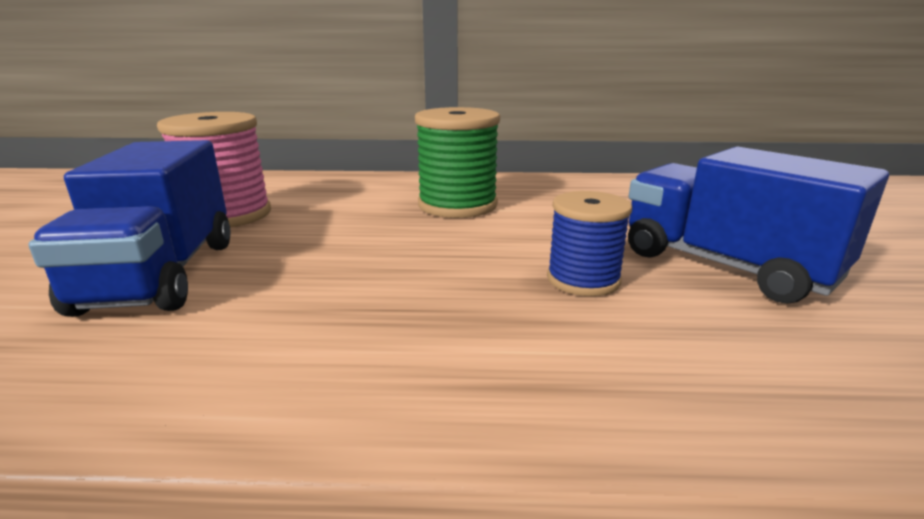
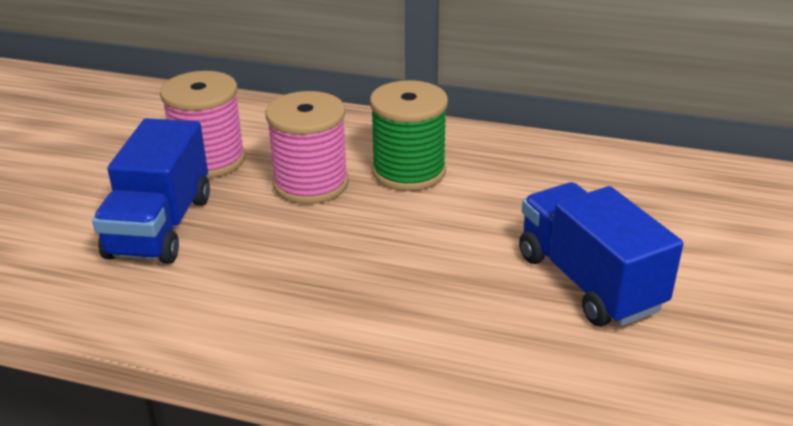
camera: 15 degrees right, 10 degrees up
(354, 222) = (311, 184): none -> pink spool
(583, 279) = (461, 278): blue spool -> none

